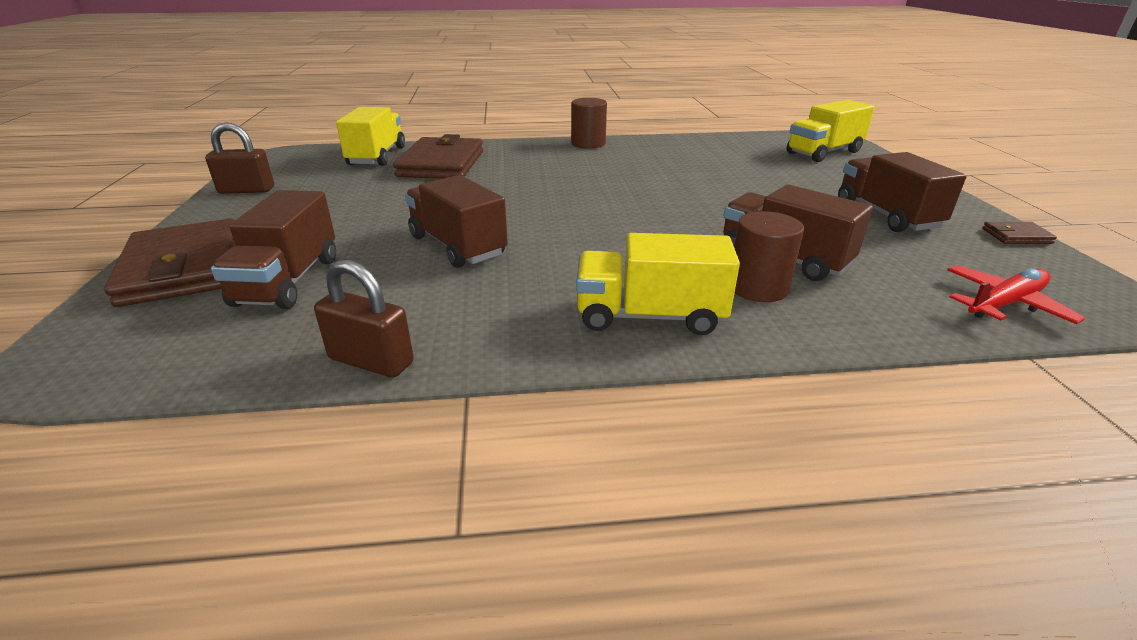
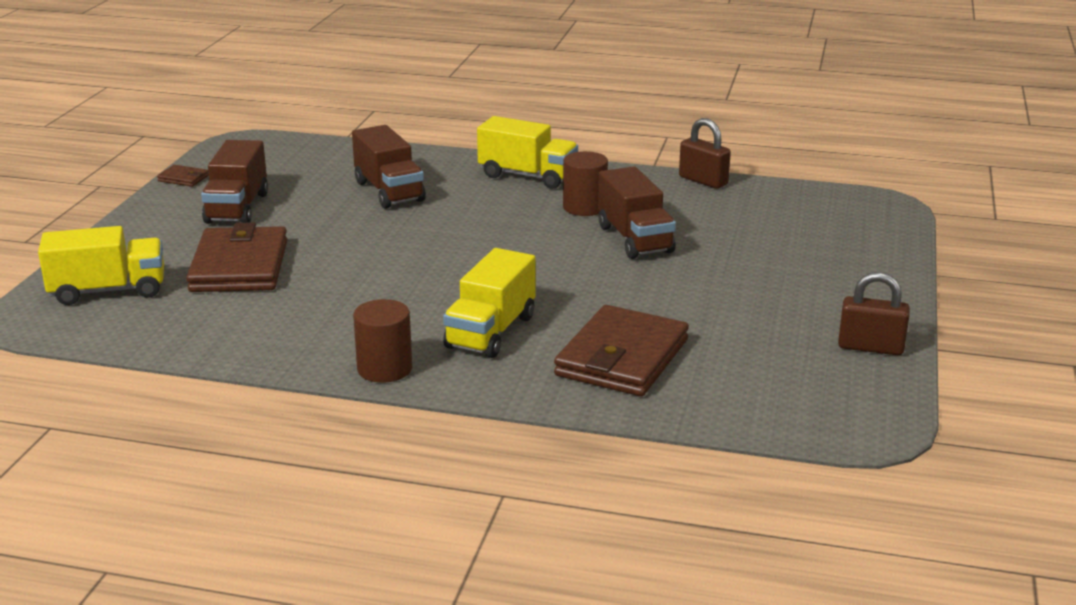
camera: 160 degrees left, 5 degrees down
(183, 268) = (863, 255): brown wallet -> brown wallet (239, 266)
(288, 281) = (771, 232): brown truck -> none
(377, 156) = (714, 394): yellow truck -> yellow truck (491, 332)
(757, 288) = (438, 179): brown cylinder -> brown cylinder (584, 207)
(1004, 304) = (306, 150): red plane -> none

